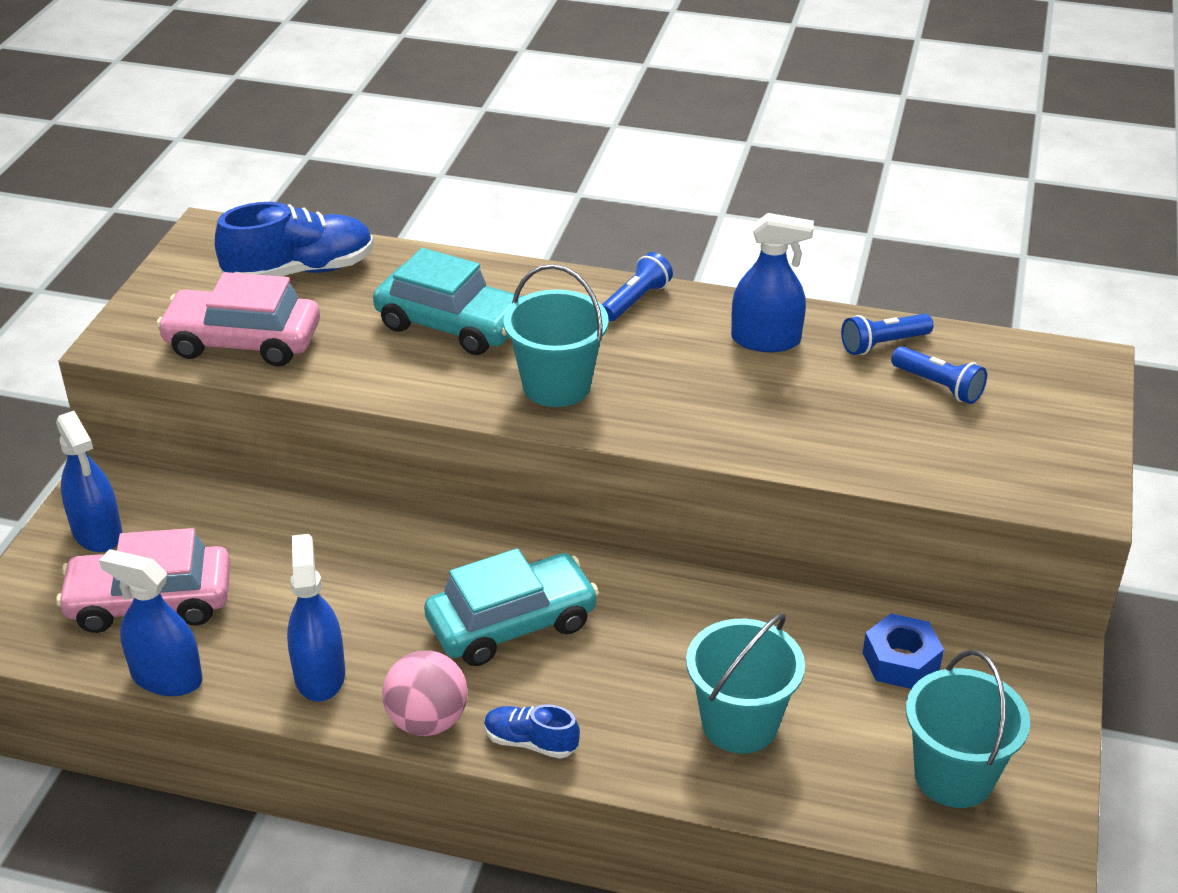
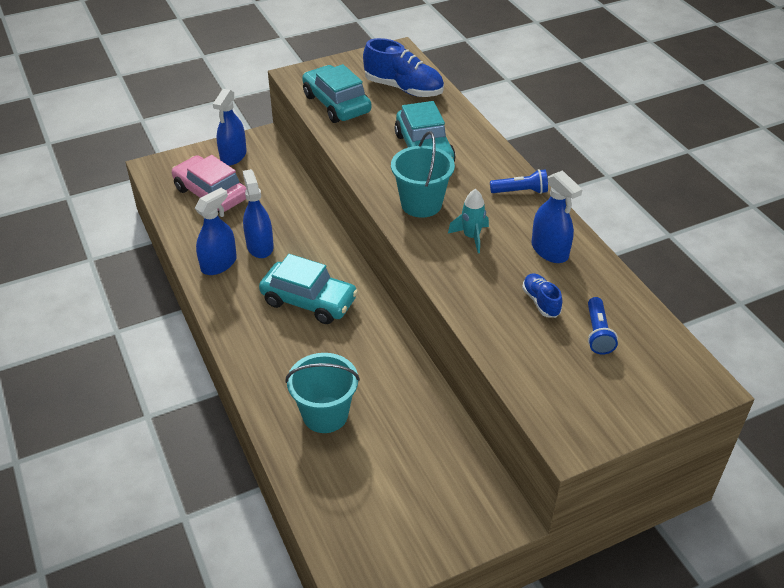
camera: 50 degrees right, 5 degrees up
(167, 677) = (175, 224): blue spray bottle -> blue spray bottle (260, 246)
(243, 342) = (336, 104): pink car -> turquoise car
(427, 721) = (224, 311): pink ball -> none
(531, 742) = (243, 350): blue shoe -> blue shoe (541, 302)
(669, 382) = (471, 237): none -> turquoise rocket
(882, 344) = (605, 294): blue flashlight -> none
(901, 661) = (433, 453): blue nut -> none
(953, 776) = (371, 518): turquoise bucket -> none

